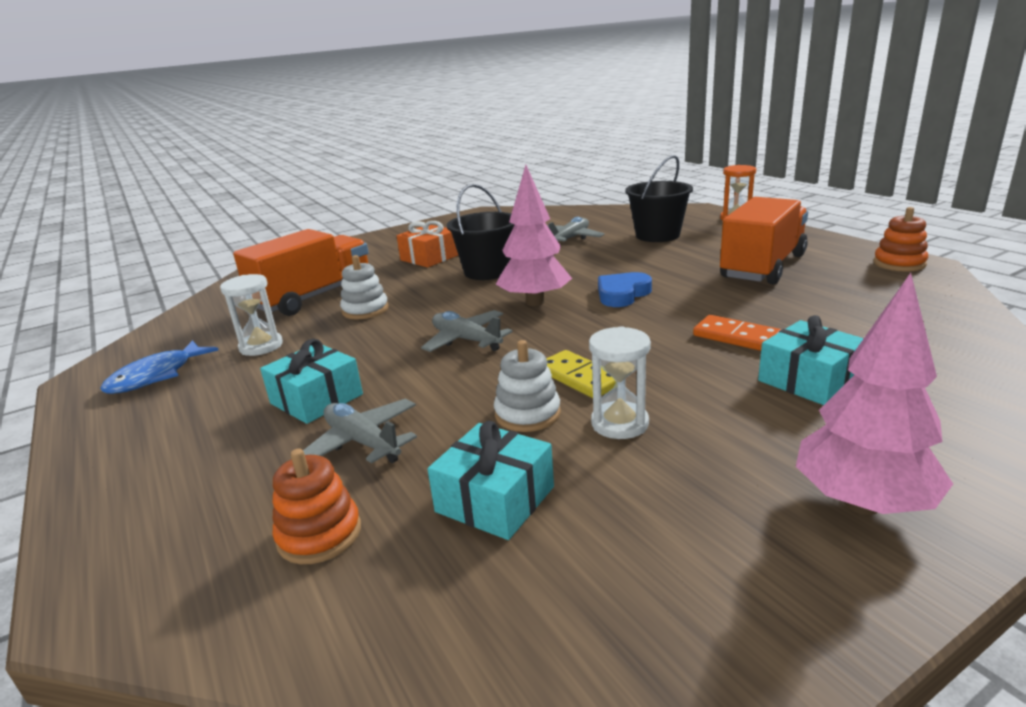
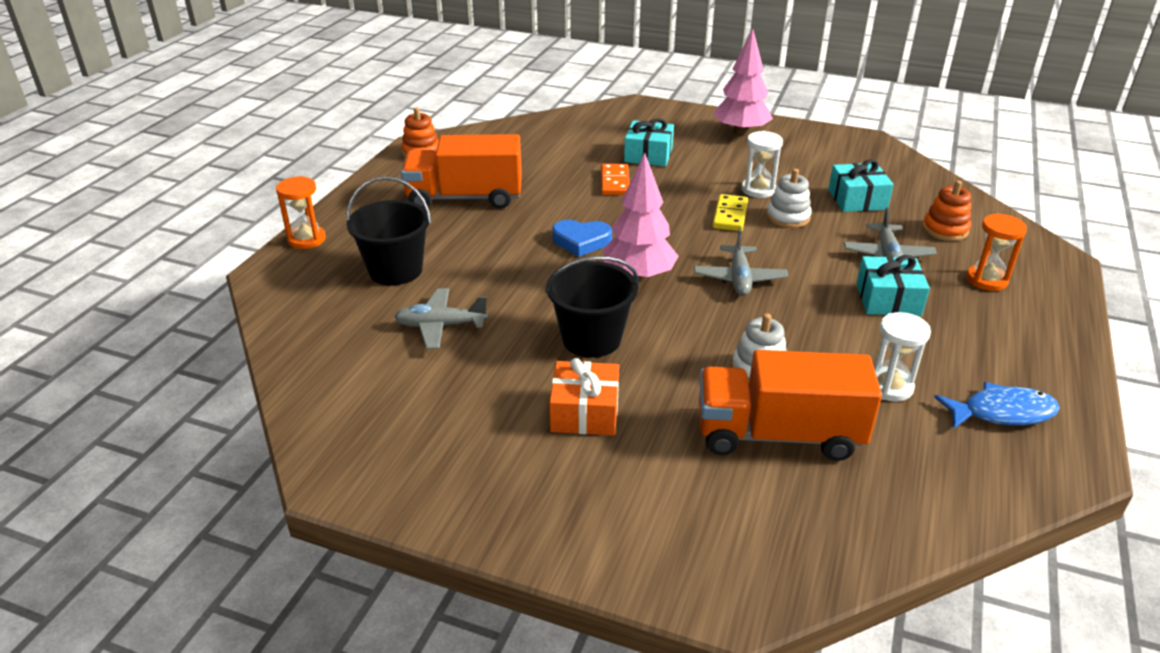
camera: 130 degrees left, 10 degrees up
(214, 486) = (986, 280): none -> orange hourglass

